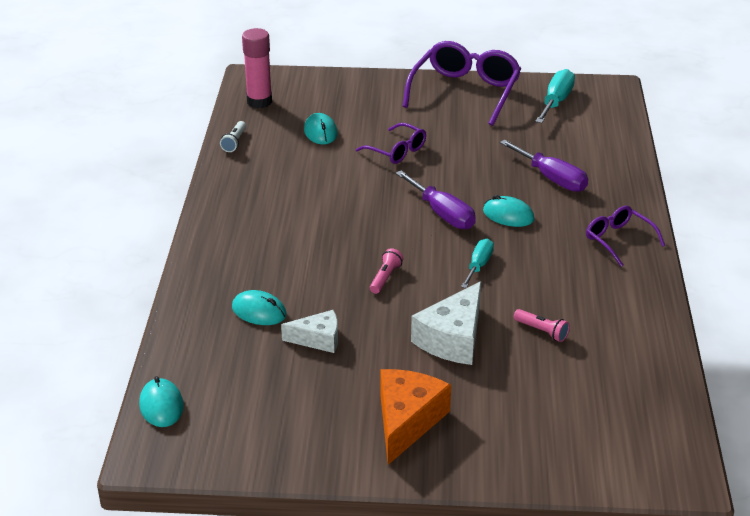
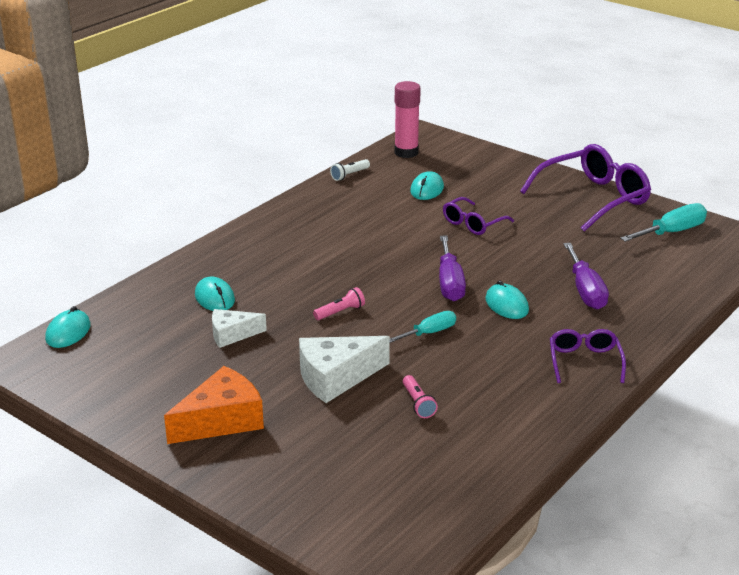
camera: 35 degrees right, 5 degrees down
(318, 339) = (232, 334): white cheese -> white cheese turned 135 degrees clockwise
(397, 151) = (472, 224): purple glasses -> purple glasses turned 60 degrees clockwise

